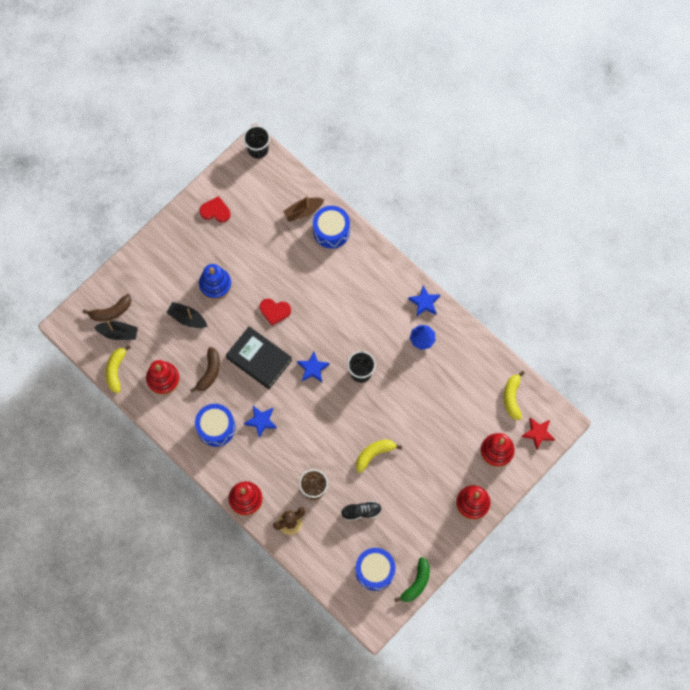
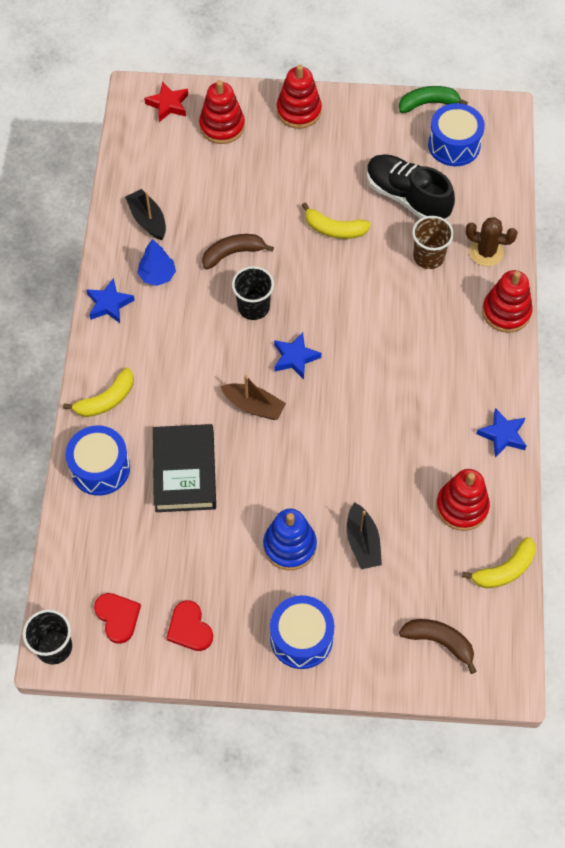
camera: 130 degrees left, 10 degrees down
(118, 333) = (457, 608): black boat -> black boat (148, 220)
(209, 372) = (404, 462): brown banana -> brown banana (233, 253)
(216, 428) = (460, 403): blue drum -> blue drum (301, 638)
(259, 359) = (337, 422): black book -> black book (184, 471)
(261, 421) = (407, 363): blue star -> blue star (502, 435)
(274, 311) = (262, 451): red heart -> red heart (118, 617)
(303, 211) = (100, 520): brown boat -> brown boat (254, 406)
(361, 512) = (407, 197): black shoe -> black shoe, size x1.82
(512, 397) = (149, 150): yellow banana -> yellow banana (106, 400)

